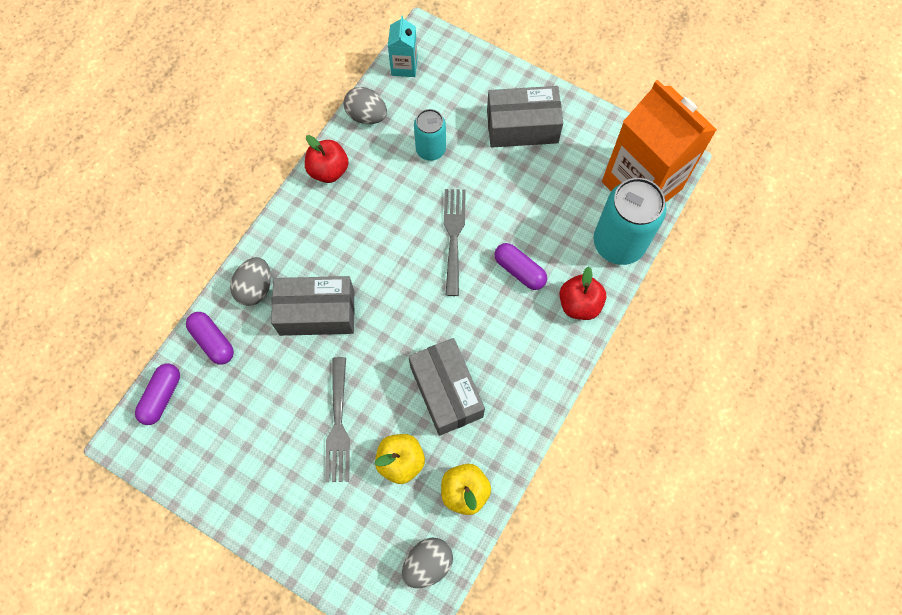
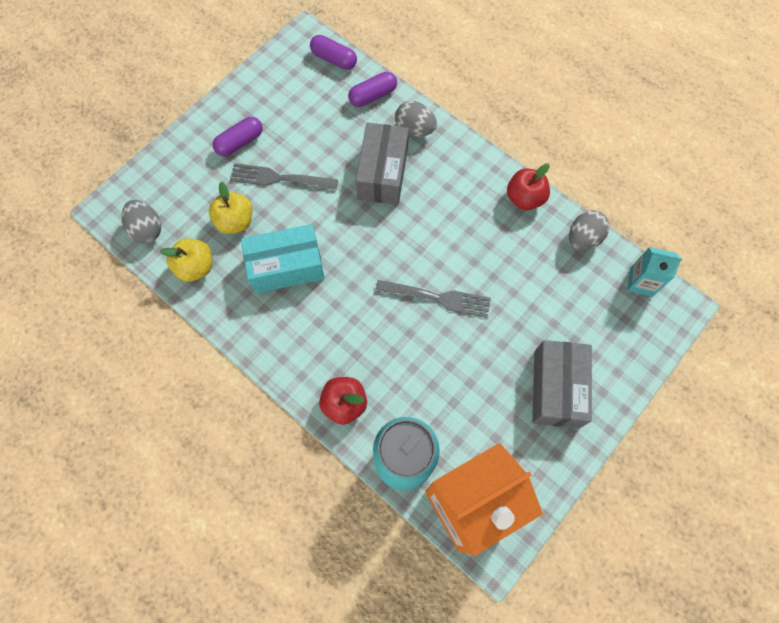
camera: 100 degrees right, 0 degrees up
(430, 149) = (538, 292): turquoise can -> none
(446, 391) = (286, 266): grey box -> turquoise box
(519, 270) = (391, 353): purple capsule -> purple capsule (240, 142)

